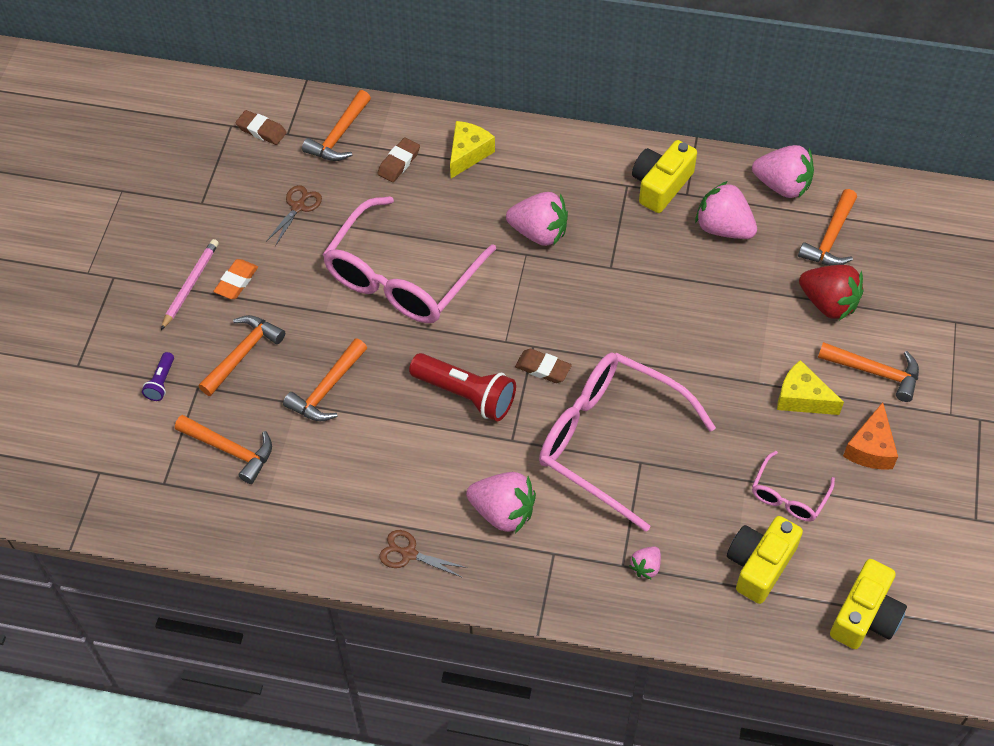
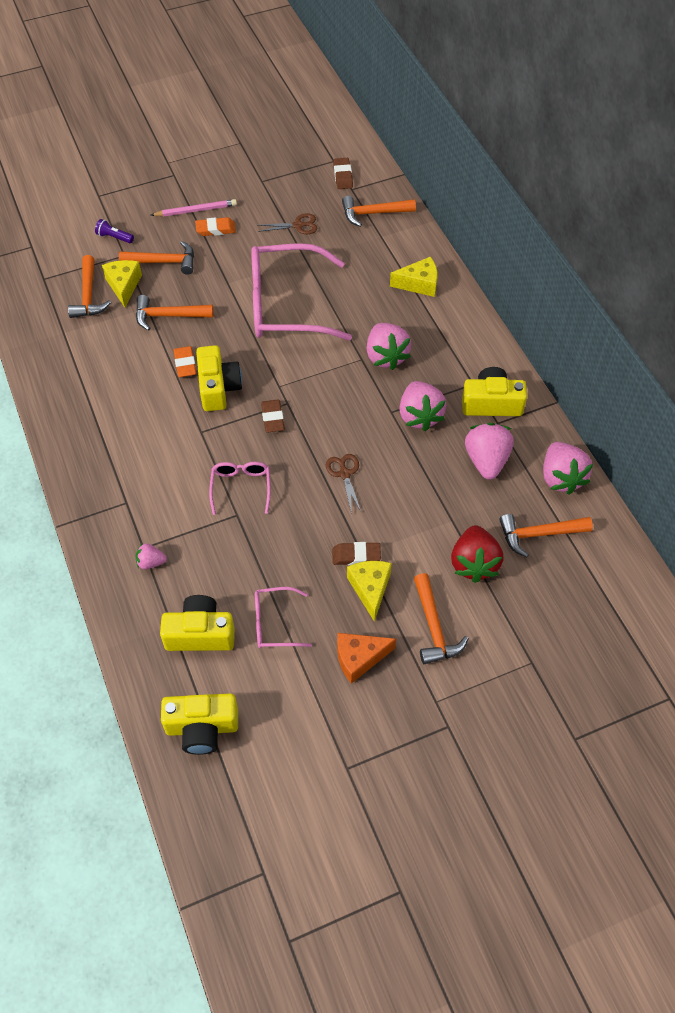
camera: 55 degrees right, 0 degrees up
(161, 382) = (114, 237): purple flashlight -> purple flashlight turned 45 degrees clockwise
(245, 409) = (124, 286): none -> yellow cheese
(399, 162) = (378, 253): brown eraser -> brown eraser (356, 556)
(409, 408) = (185, 364): none -> orange eraser
(409, 554) = (73, 424): brown scissors -> brown scissors (344, 474)
(465, 395) = (218, 388): red flashlight -> yellow camera
(503, 512) = (139, 457): pink strawberry -> pink strawberry (419, 416)
(610, 441) = (241, 487): pink glasses -> pink glasses, size x0.47

